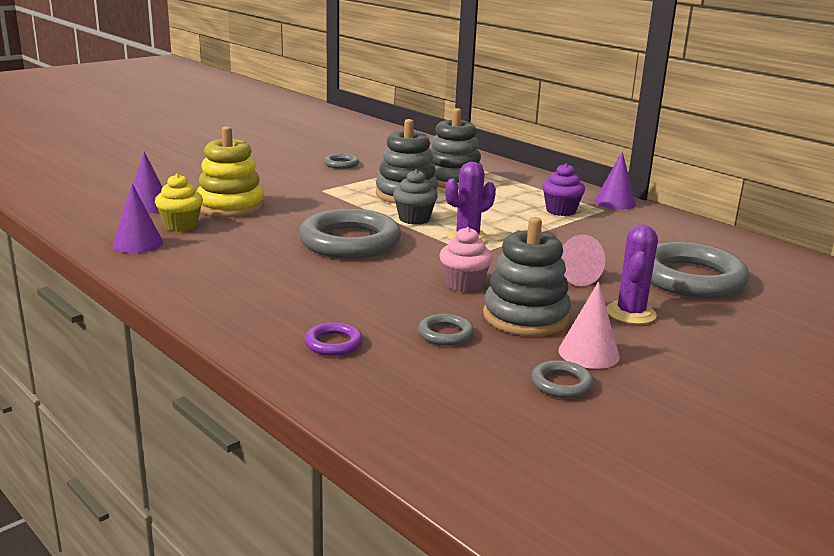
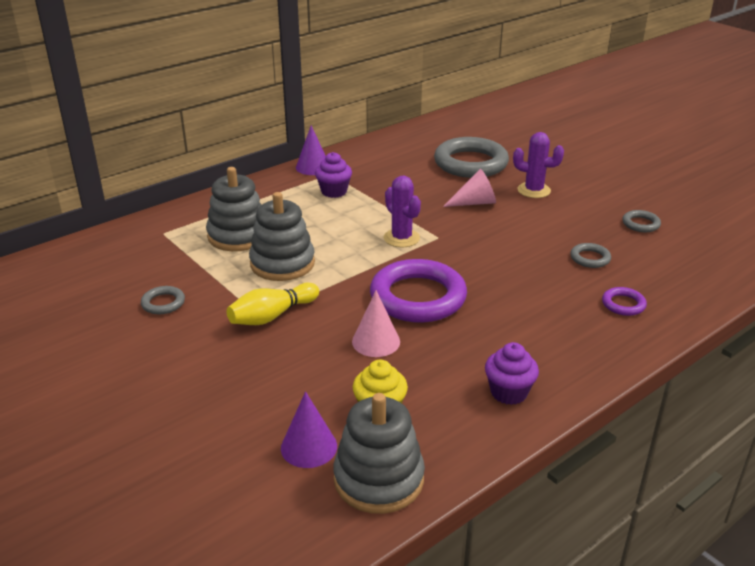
camera: 85 degrees left, 10 degrees up
(138, 243) = (438, 437): purple cone -> none
(185, 271) = (509, 392): none -> purple cupcake
(230, 206) = (313, 378): yellow stacking toy -> none
(321, 193) = (272, 316): none -> yellow bowling pin
(350, 242) = (418, 297): grey ring -> purple ring
(414, 219) = (355, 262): grey cupcake -> none
(464, 284) = (502, 246): pink cupcake -> none
(525, 317) = (551, 226): grey stacking toy -> grey stacking toy (378, 479)
(588, 353) = (597, 211): pink cone -> pink cone (376, 341)

